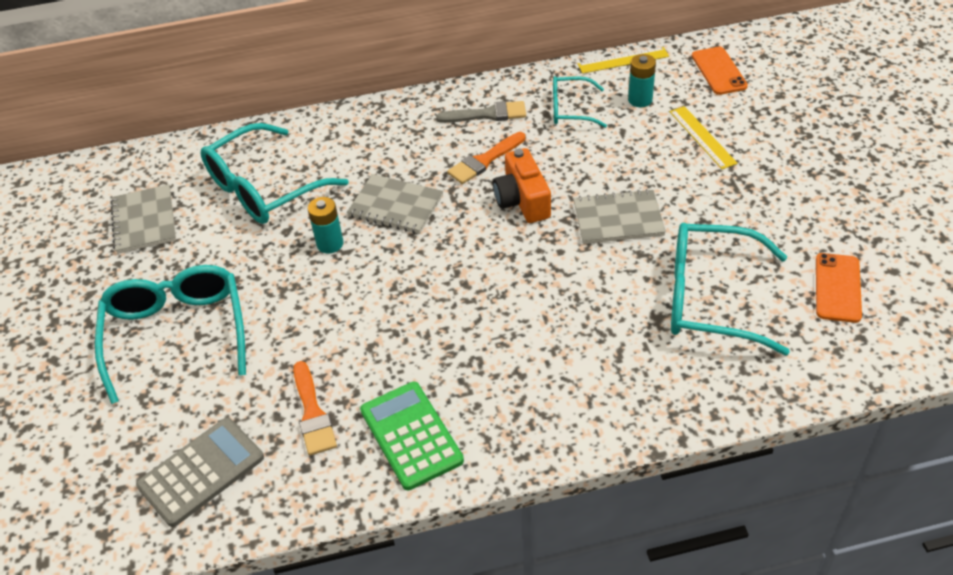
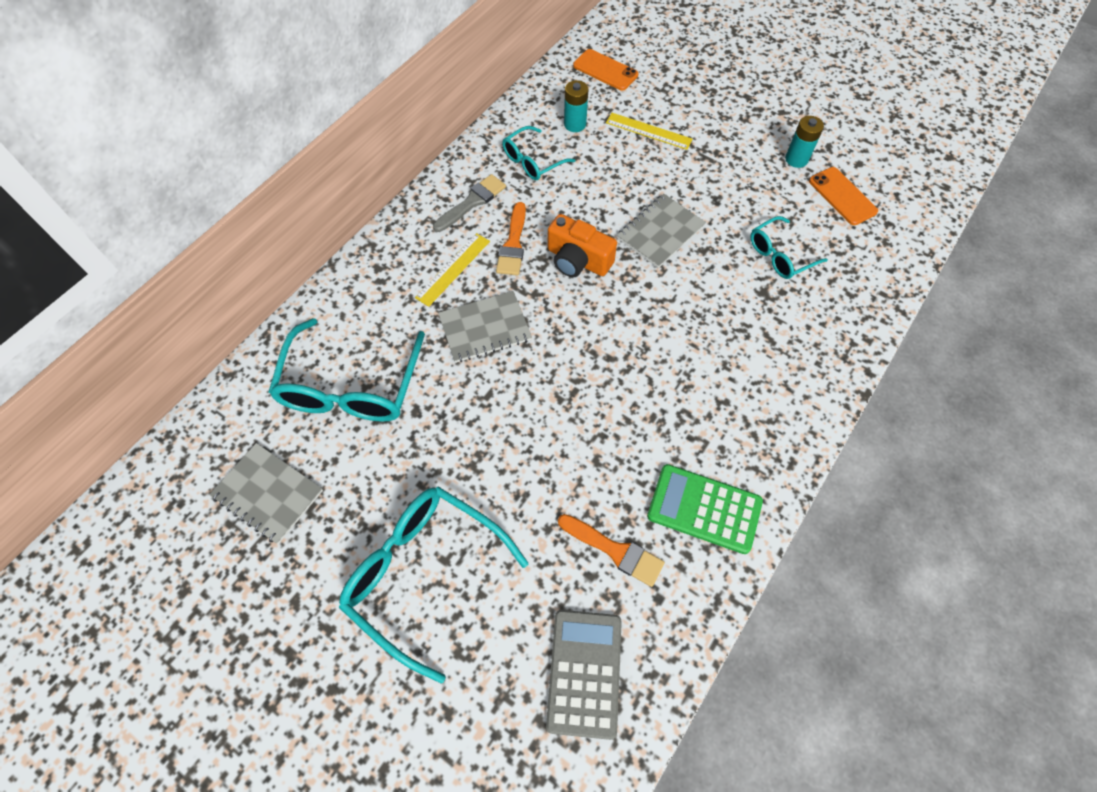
camera: 45 degrees left, 15 degrees up
(330, 244) = (467, 397): turquoise battery -> turquoise battery (796, 159)
(623, 60) = (528, 97): yellow ruler -> yellow ruler (453, 269)
(709, 298) = (779, 255): turquoise glasses -> turquoise glasses, size x0.55

